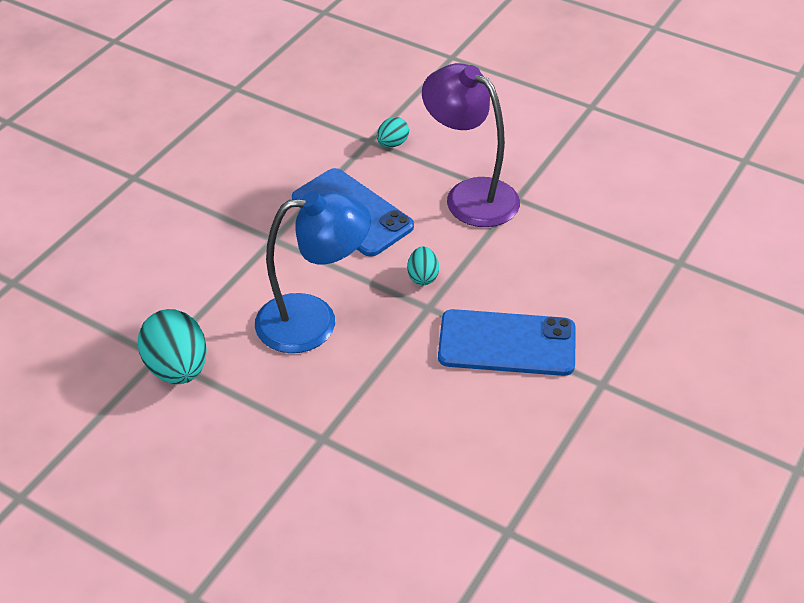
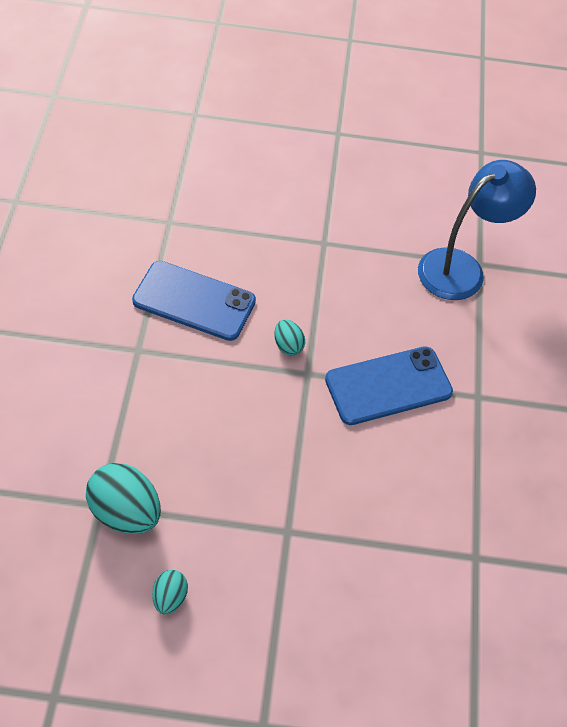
camera: 30 degrees left, 10 degrees up
(313, 321) = (219, 421): blue lamp -> blue lamp (462, 268)
(392, 144) = (192, 219): turquoise egg -> turquoise egg (170, 597)
(470, 195) = (285, 252): purple lamp -> none

